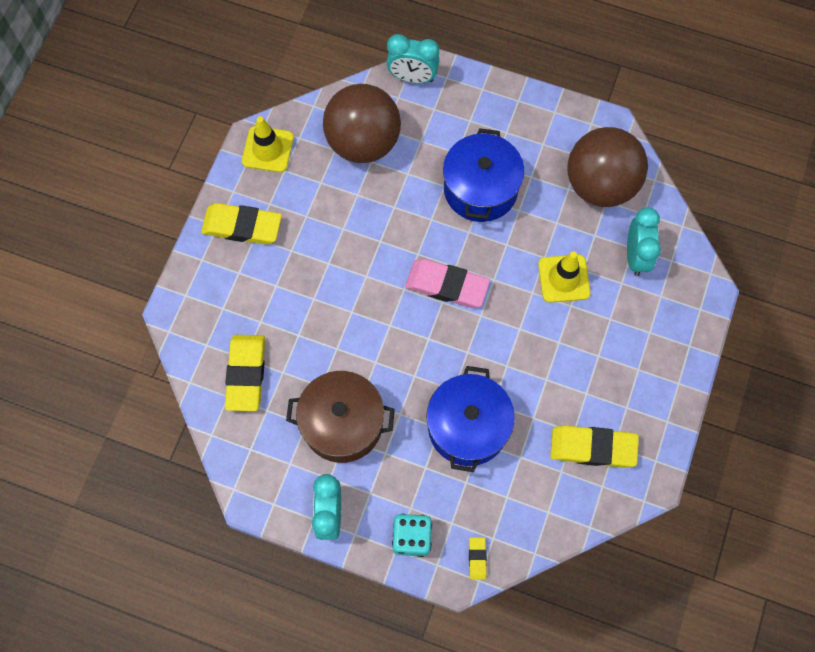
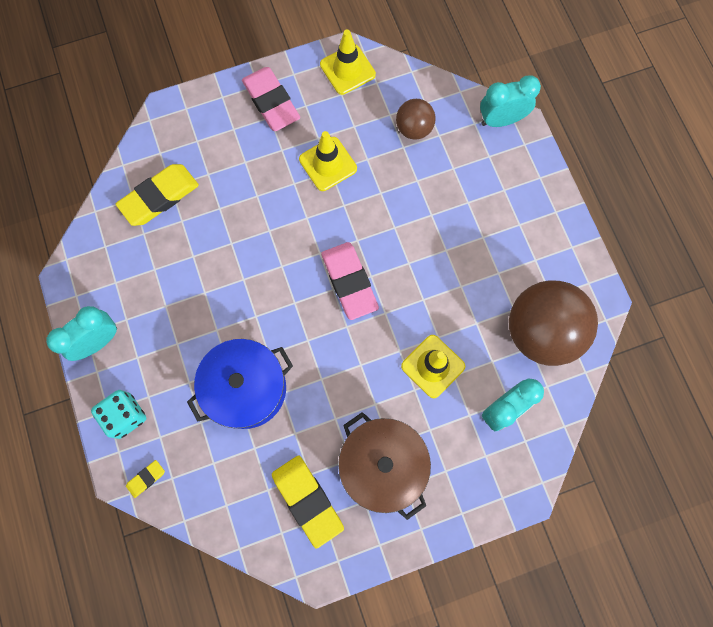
camera: 50 degrees right, 5 degrees up
(242, 226) = (271, 102): yellow eraser -> pink eraser
(335, 226) = (328, 164): none -> yellow traffic cone
(342, 424) = (175, 294): brown pot -> brown pot (382, 465)
(363, 142) = (414, 129): brown ball -> brown ball, size x0.51
(412, 77) = (501, 120): turquoise clock -> turquoise clock turned 105 degrees clockwise
(480, 189) = (452, 243): blue pot -> none

